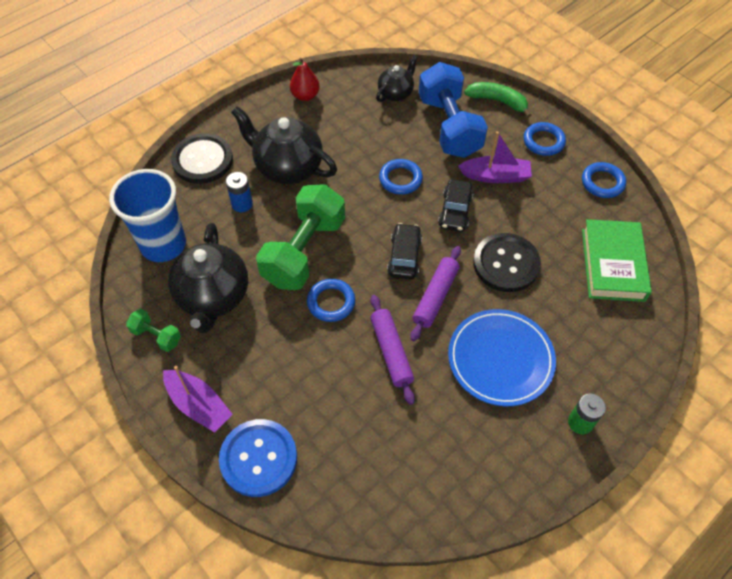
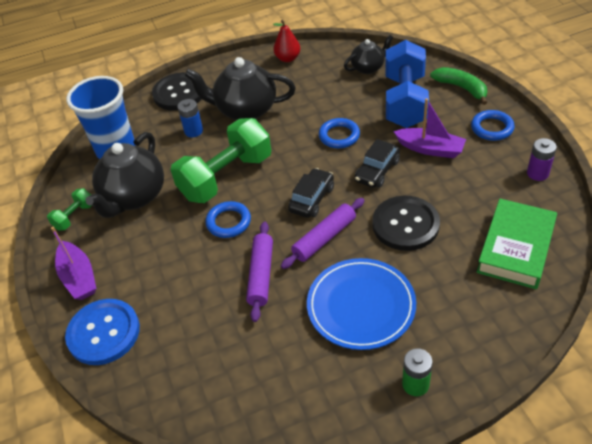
camera: 25 degrees right, 10 degrees down
(156, 336) = (74, 216): green dumbbell -> green dumbbell turned 75 degrees clockwise
(288, 167) = (245, 110): black teapot -> black teapot turned 45 degrees counterclockwise
(602, 182) = (537, 173): blue ring -> purple battery

